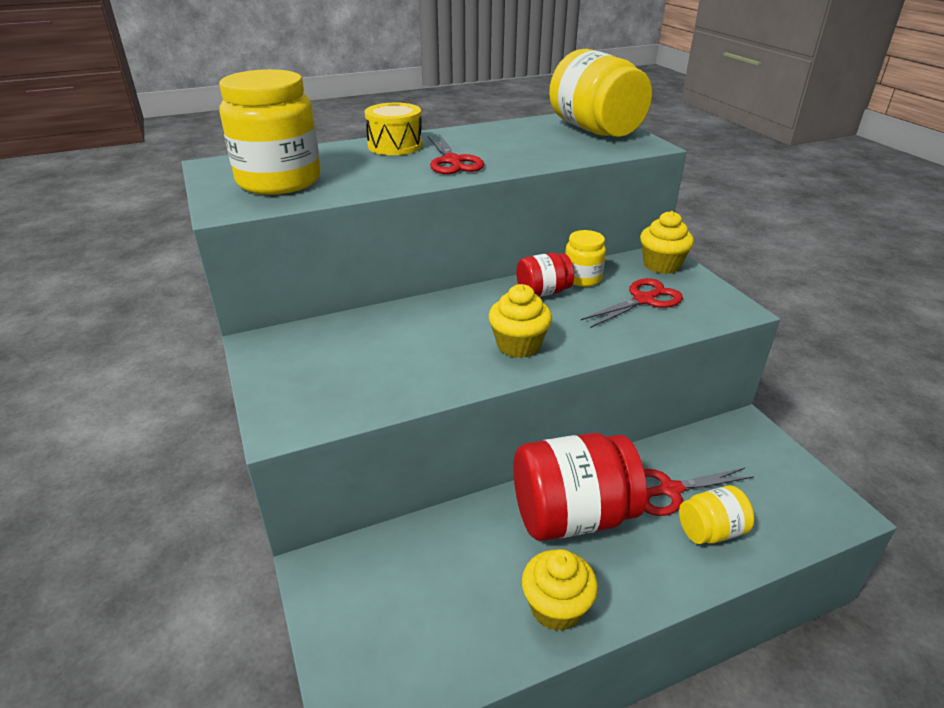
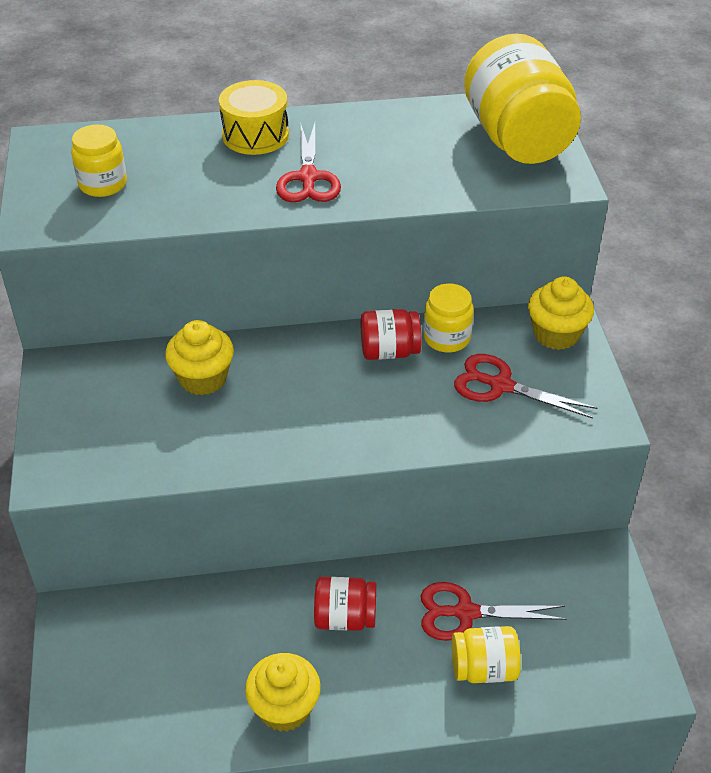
camera: 15 degrees right, 10 degrees up
(279, 181) = (103, 184): yellow jar -> yellow jar, size x0.51
(518, 345) = (324, 423): yellow cupcake -> yellow cupcake (203, 378)
(572, 516) = (345, 617): red jar -> red jar, size x0.51
(643, 300) = (501, 386): red scissors -> red scissors turned 135 degrees counterclockwise

